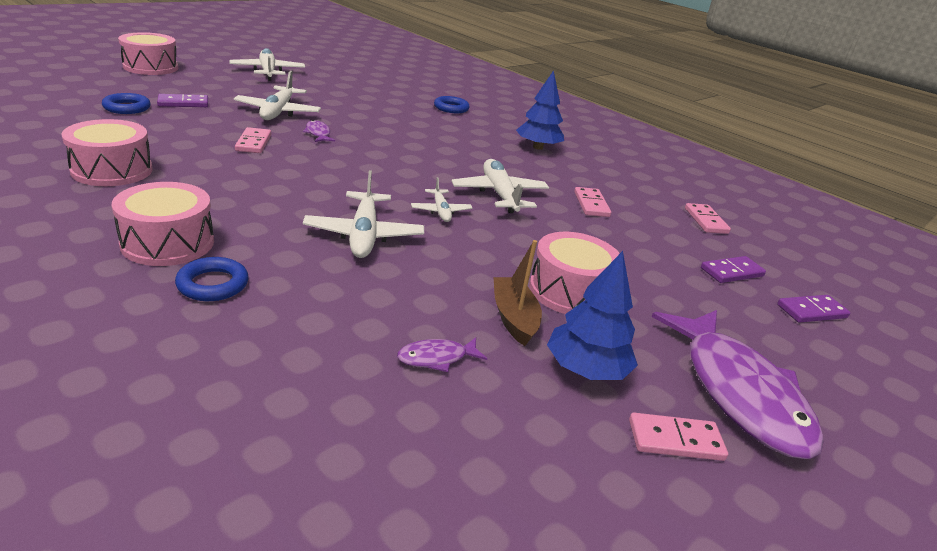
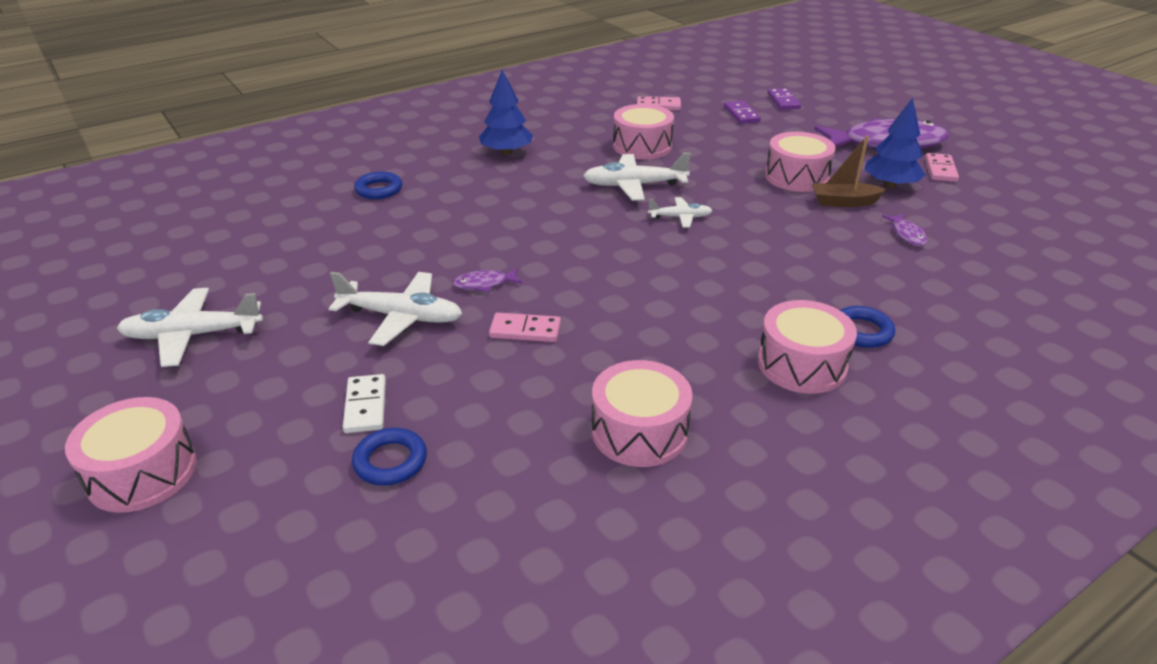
camera: 75 degrees left, 5 degrees up
(183, 103) = (366, 406): purple domino -> white domino
(364, 235) = (742, 258): white plane -> none
(591, 204) = (642, 146): pink domino -> pink drum

